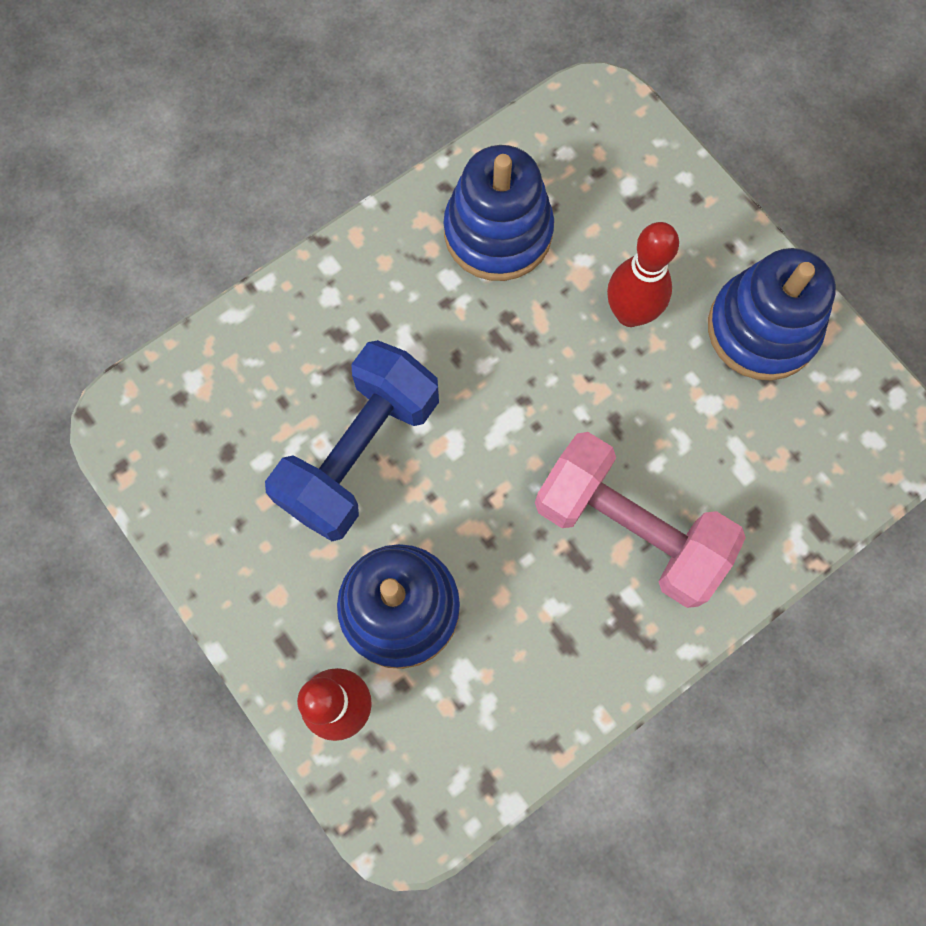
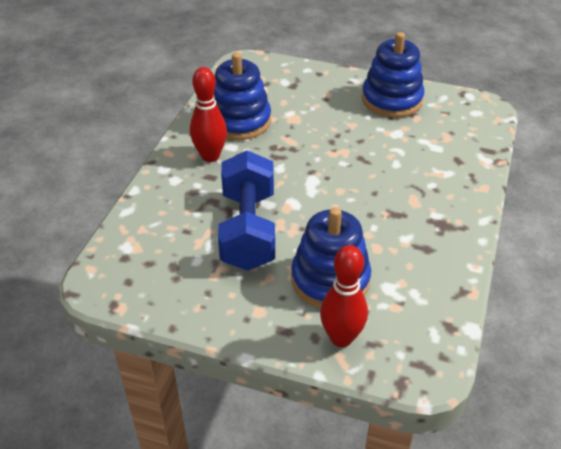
camera: 35 degrees left, 30 degrees down
(629, 529) = (409, 191): pink dumbbell -> none
(630, 313) = (329, 120): red bowling pin -> red bowling pin (210, 156)

